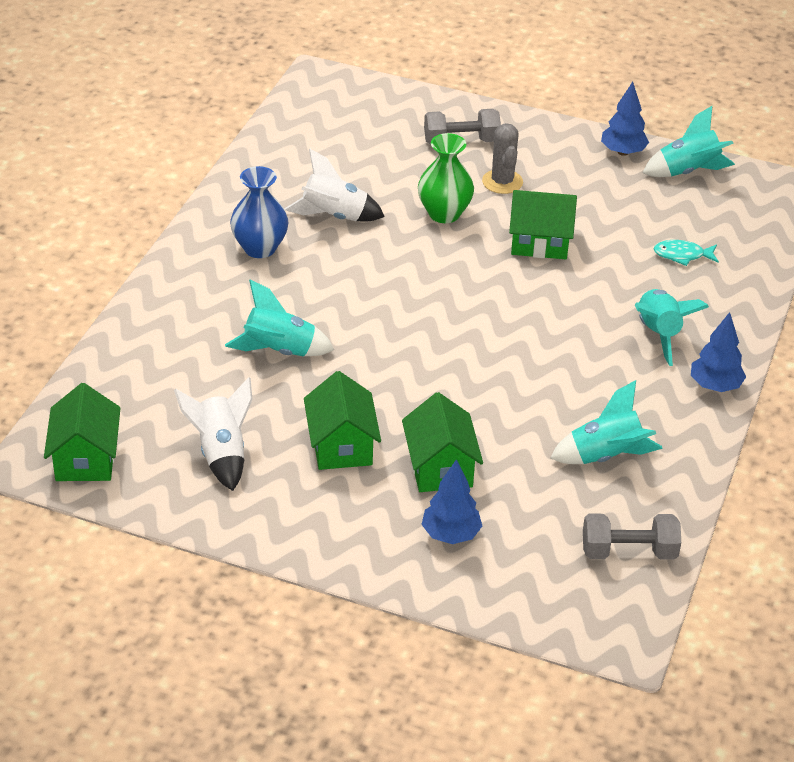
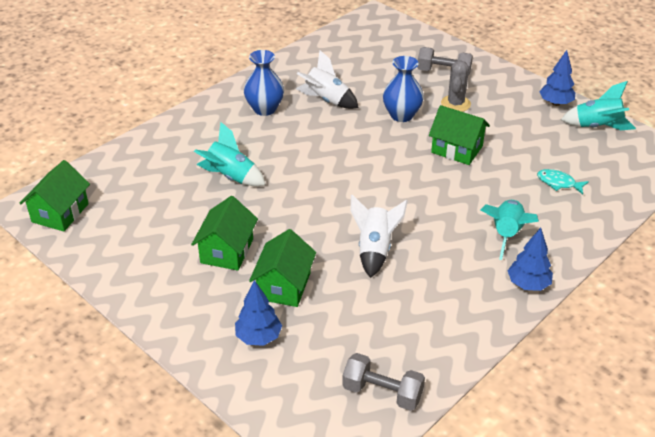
camera: 25 degrees right, 0 degrees up
(221, 454) = (145, 234): white rocket -> white rocket (374, 250)
(444, 214) = (401, 115): green vase -> blue vase
(605, 456) = (410, 313): turquoise rocket -> none

